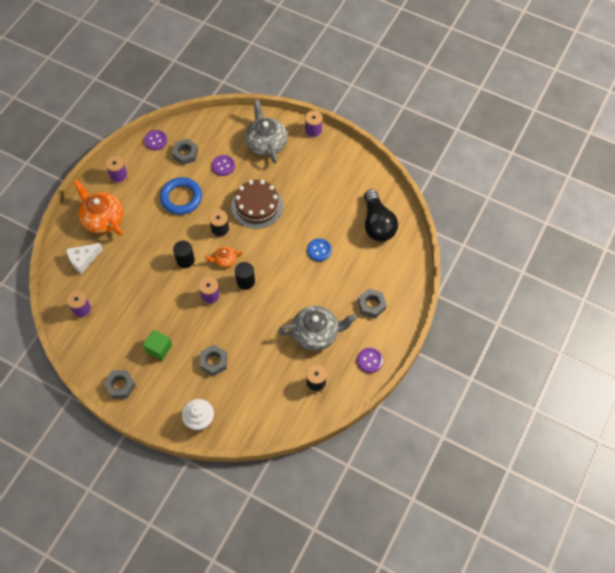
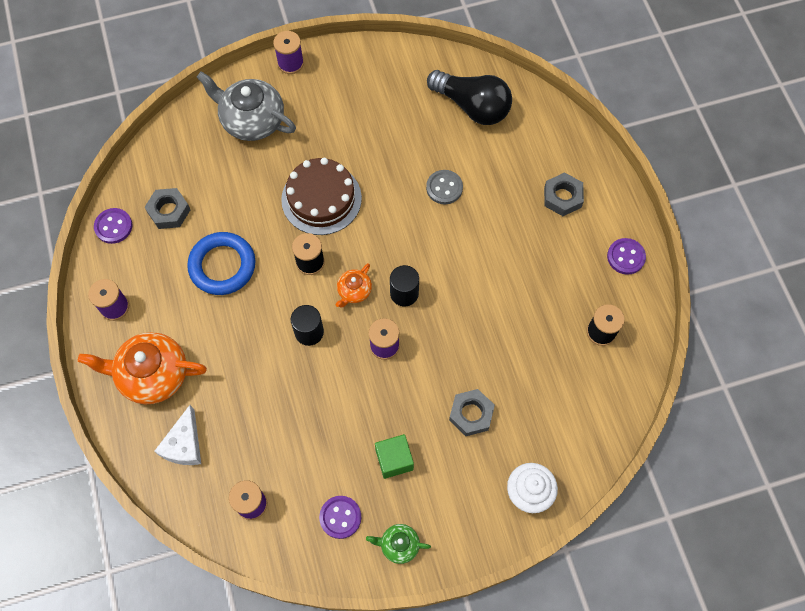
camera: 45 degrees left, 5 degrees up
(120, 385) = (399, 545): grey nut -> green teapot
(223, 166) = (231, 187): purple button -> purple button (340, 517)
(316, 333) = (542, 279): grey teapot -> none
(319, 250) = (444, 188): blue button -> grey button

